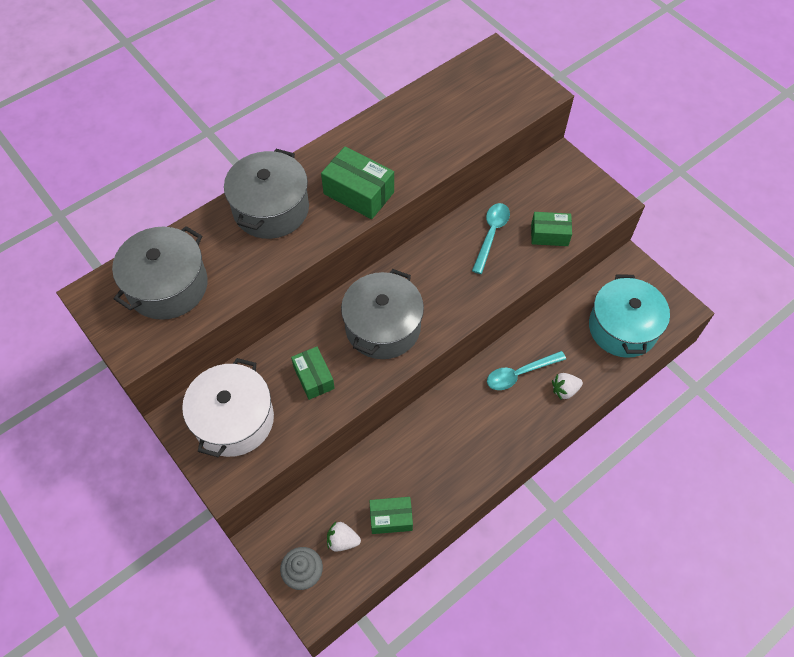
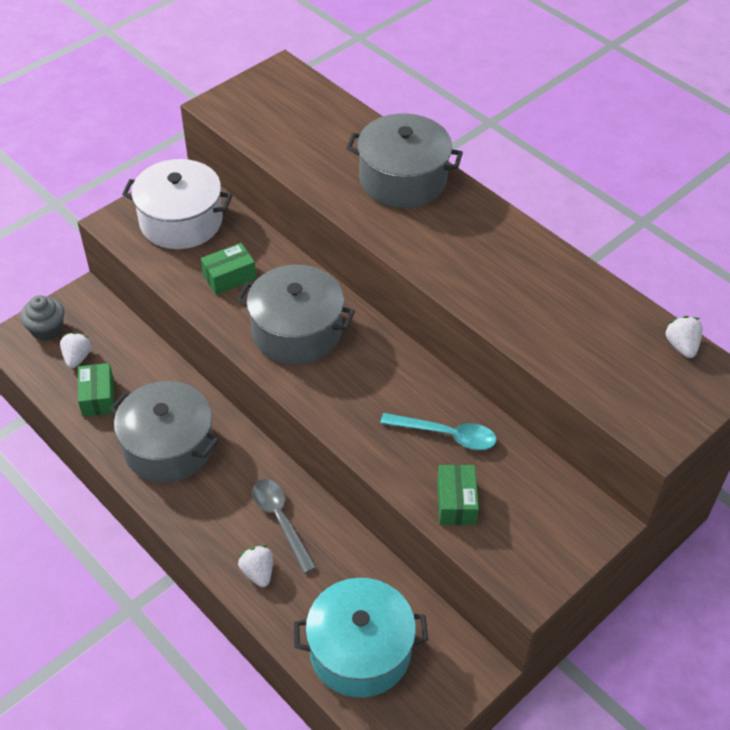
camera: 85 degrees right, 10 degrees down
(167, 286) = (294, 117): grey pot -> grey pot (168, 447)
(359, 193) = (437, 250): green box -> none
(465, 68) = (681, 346): none -> white strawberry
(520, 374) = (281, 521): turquoise spoon -> grey spoon

